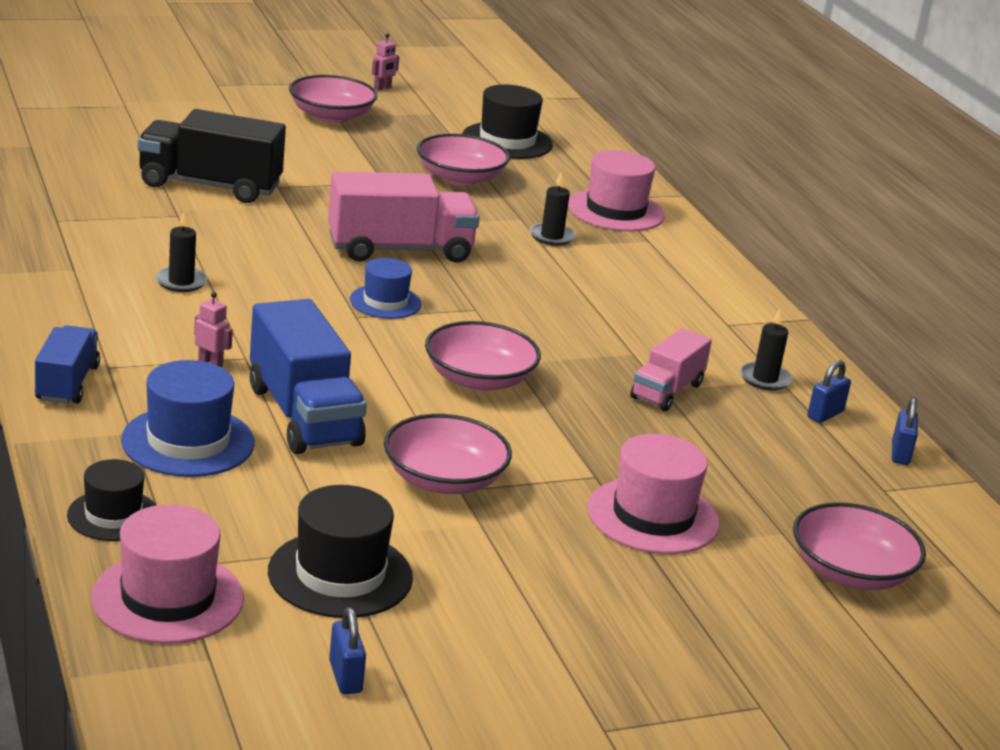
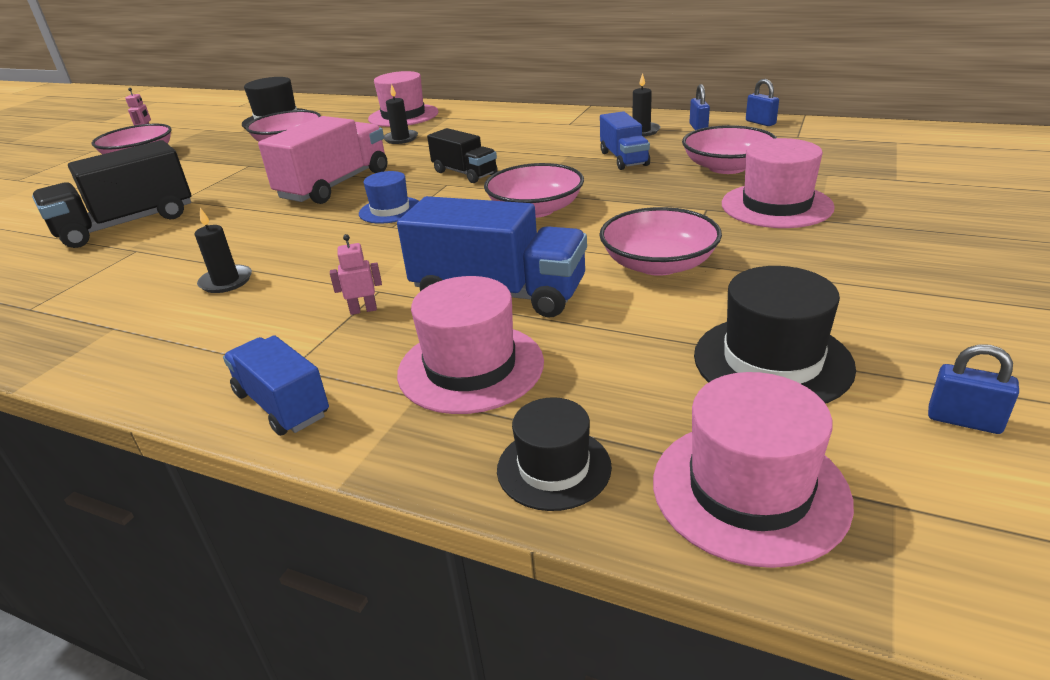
camera: 40 degrees left, 5 degrees up
(188, 442) = (470, 367): blue hat -> pink hat
(513, 309) = (465, 173): none -> black truck
(667, 391) = (624, 159): pink truck -> blue truck
(851, 572) = (890, 169): pink bowl -> pink bowl (727, 167)

